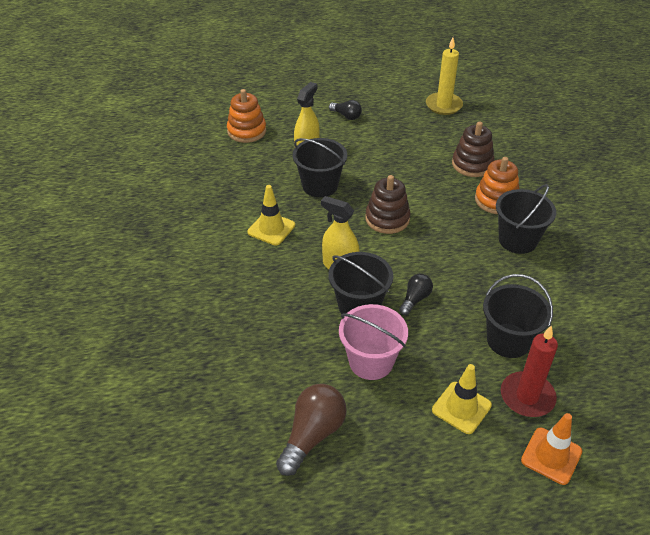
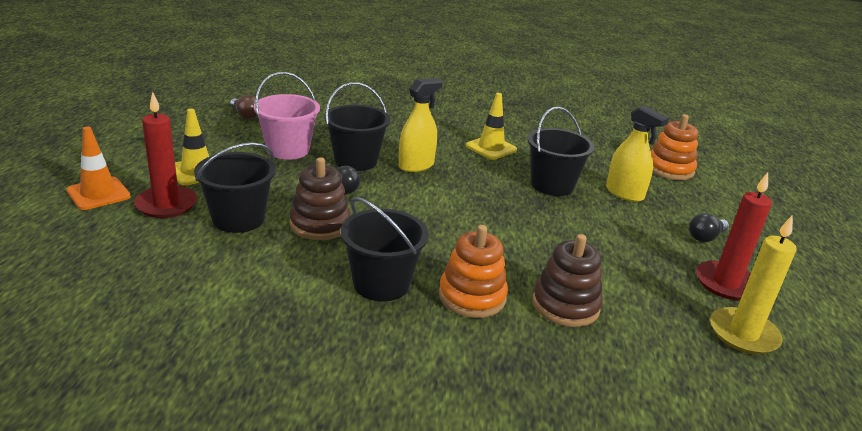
camera: 105 degrees right, 15 degrees down
(312, 435) = (245, 115): brown light bulb -> brown light bulb, size x0.58
(387, 219) = (474, 207): brown stacking toy -> brown stacking toy (320, 224)
(397, 109) = (726, 283): none -> red candle

